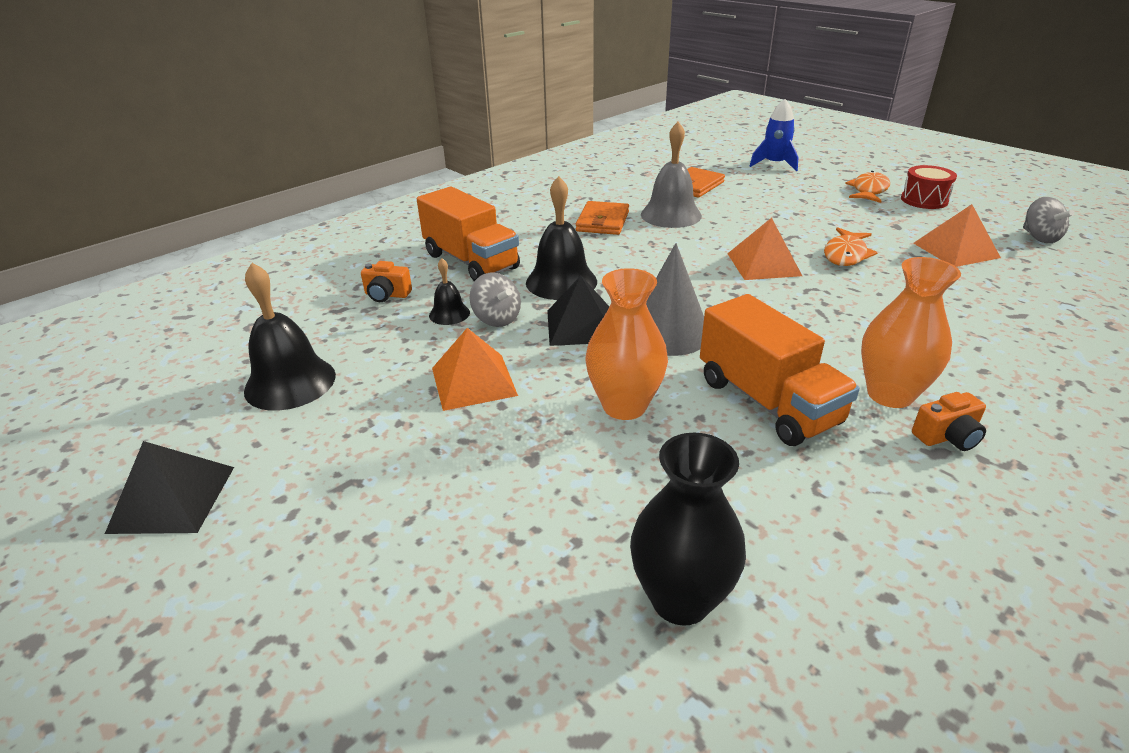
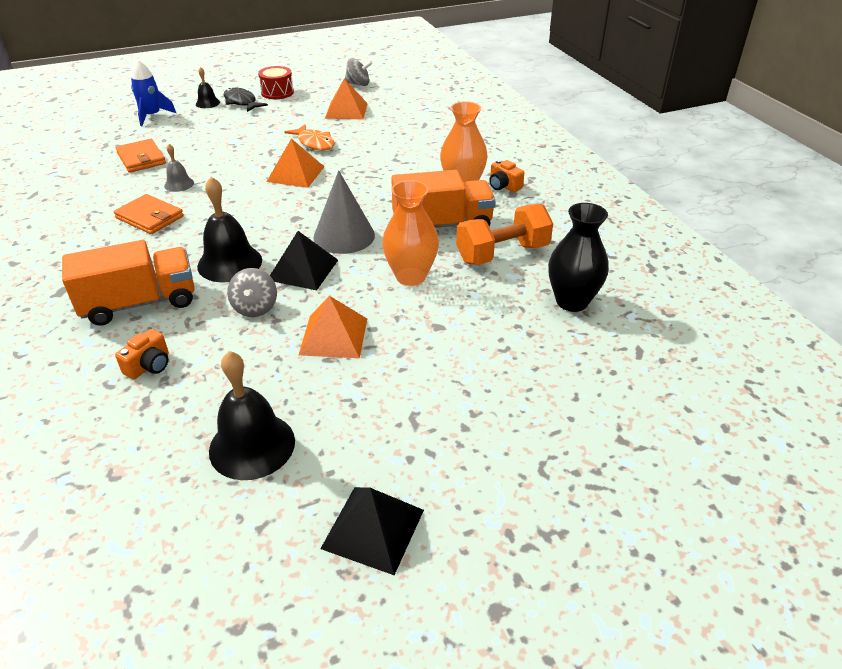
camera: 70 degrees left, 5 degrees up
(449, 314) = (222, 332): black bell -> black bell (207, 103)
(496, 319) = (255, 308): grey spinning top -> grey spinning top turned 105 degrees clockwise
(671, 215) = (179, 184): grey bell -> grey bell, size x0.53
(750, 480) = (502, 253): none -> orange dumbbell
(869, 190) = (241, 102): orange fish -> black fish
(947, 437) = (503, 186): orange camera -> orange camera turned 135 degrees clockwise

